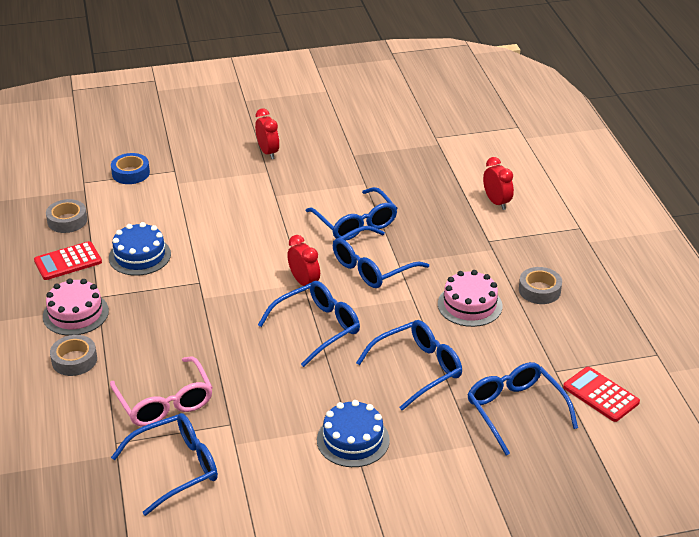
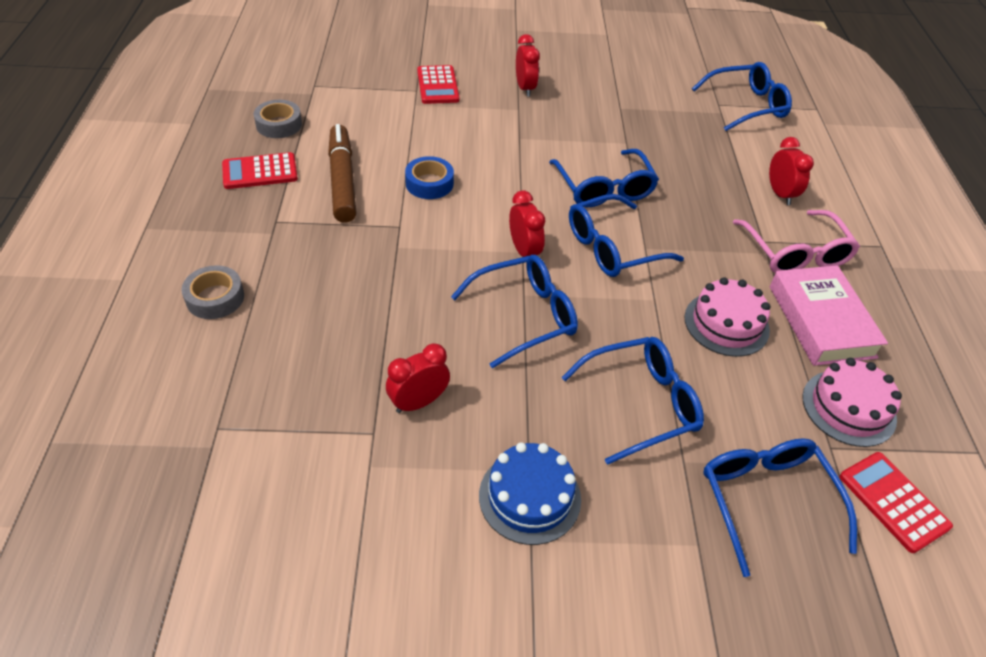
camera: 10 degrees right, 10 degrees up
(75, 313) = (242, 237): pink cake -> pink cake (848, 408)
(131, 173) = (368, 85): blue tape -> blue tape (429, 183)
(140, 256) = (342, 180): blue cake -> brown marker
(165, 402) = (301, 381): pink glasses -> pink glasses (795, 253)
(176, 468) = (279, 487): blue glasses -> blue glasses (746, 105)
(191, 163) = (437, 85): none -> red calculator
(256, 399) = (418, 402): none -> red clock
(539, 290) = (821, 321): grey tape -> pink book

